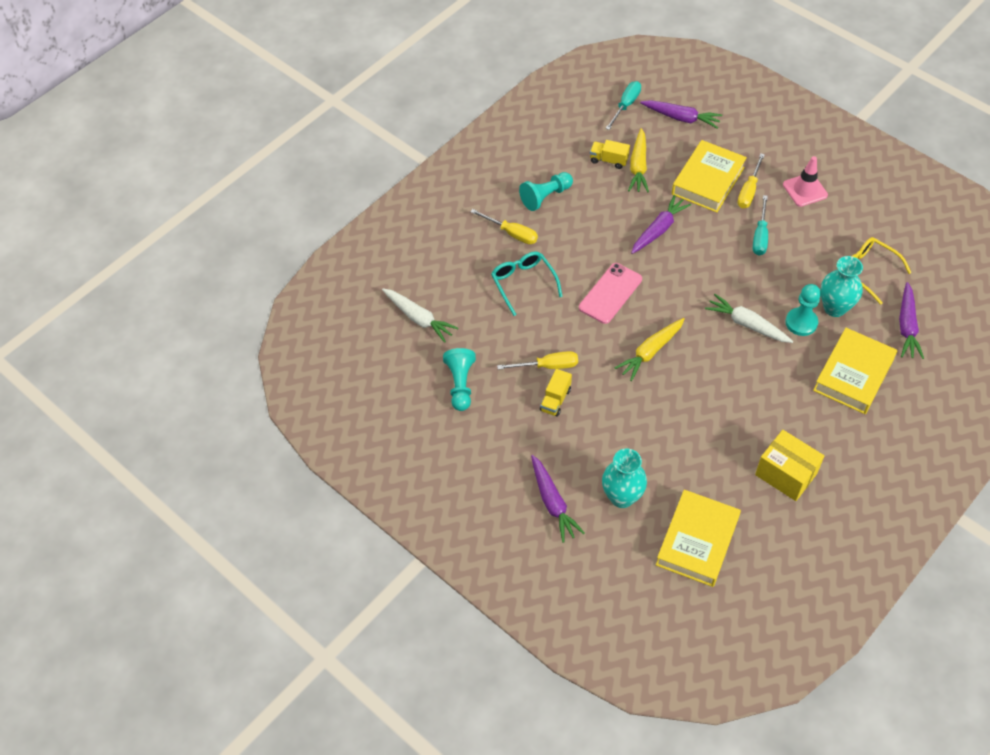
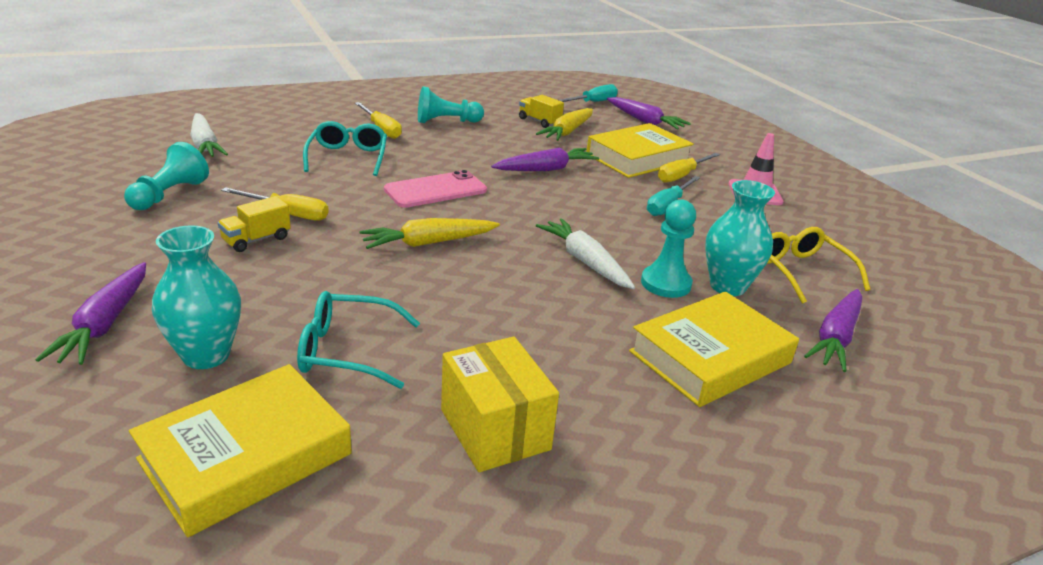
camera: 20 degrees right, 25 degrees down
(682, 460) = (347, 351): none -> turquoise glasses

